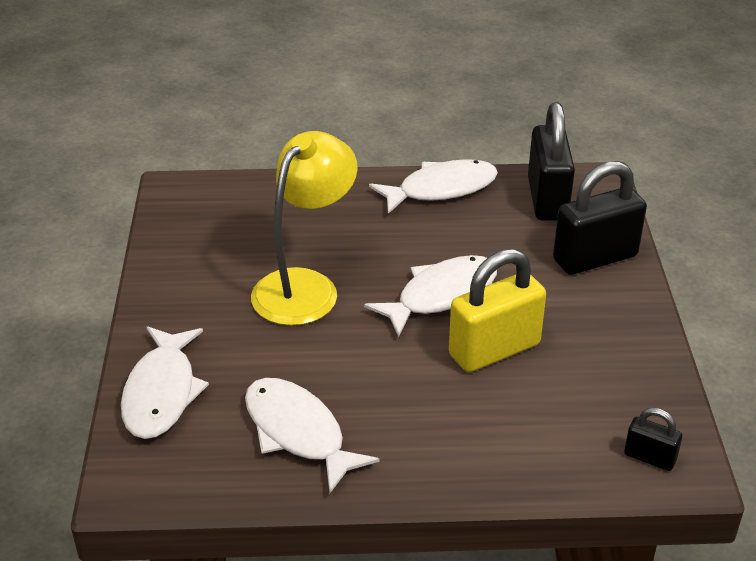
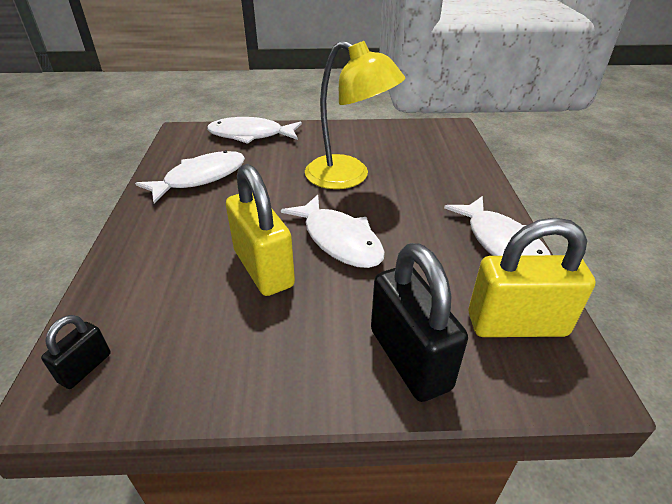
camera: 90 degrees right, 0 degrees up
(547, 199) = (516, 324): black padlock -> yellow padlock

